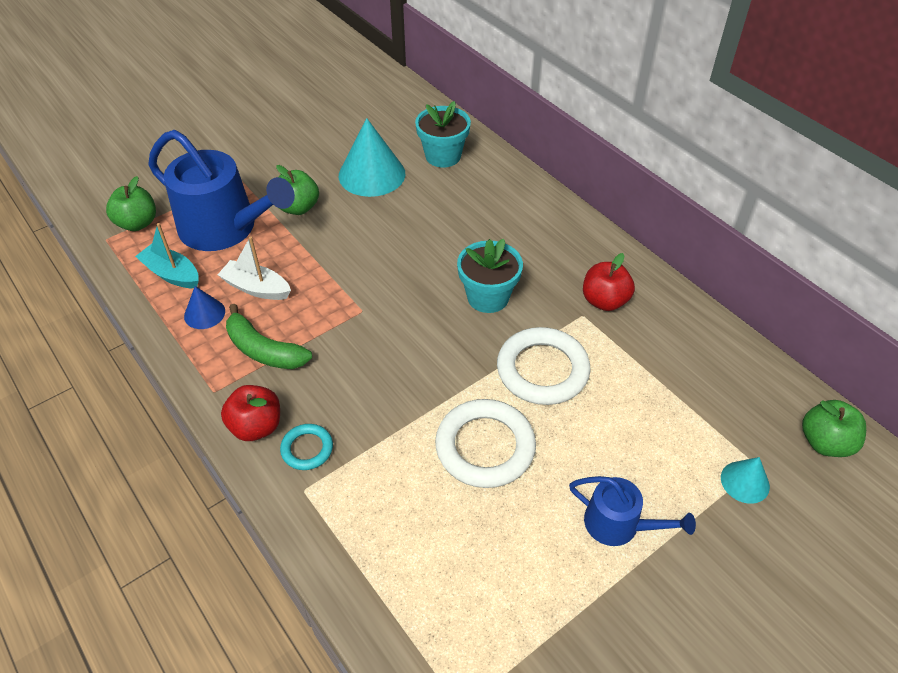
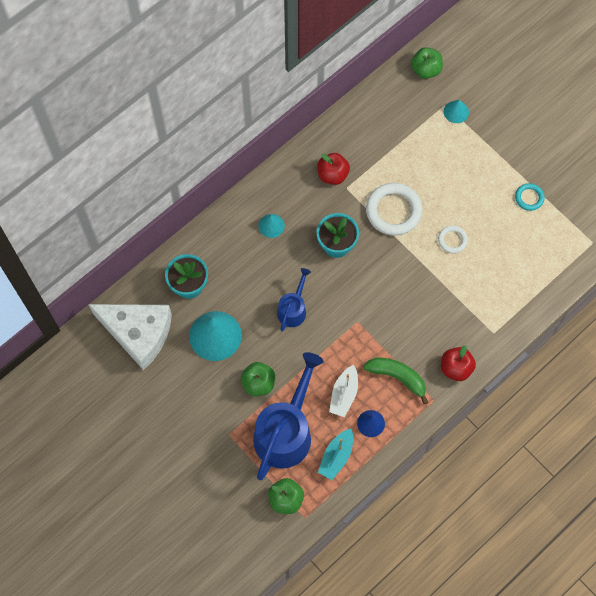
camera: 95 degrees left, 20 degrees up
(264, 350) = (397, 377): green banana -> green banana turned 90 degrees counterclockwise
(307, 449) = (467, 336): turquoise ring -> turquoise ring (529, 198)
(388, 116) = (138, 333): none -> white cheese
(485, 447) = (452, 240): white ring -> white ring, size x0.52
(522, 231) = (271, 225): none -> turquoise cone
(618, 524) = (490, 173): blue watering can -> blue watering can (293, 309)

